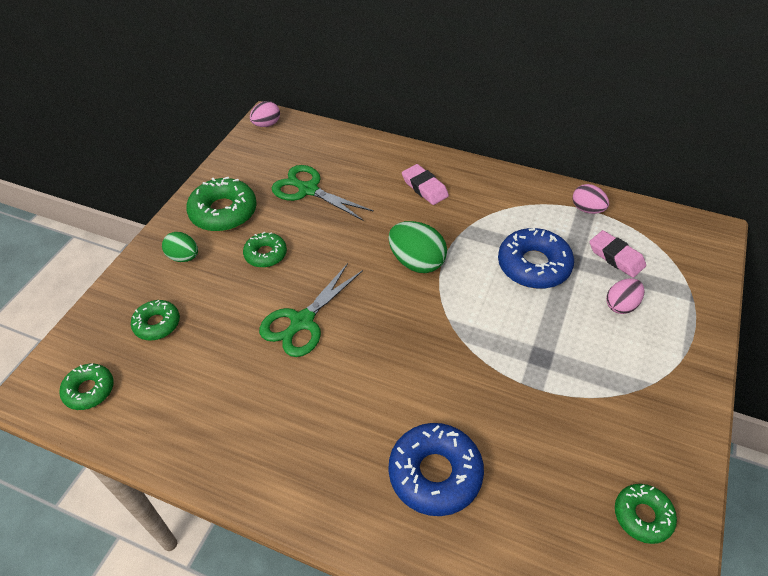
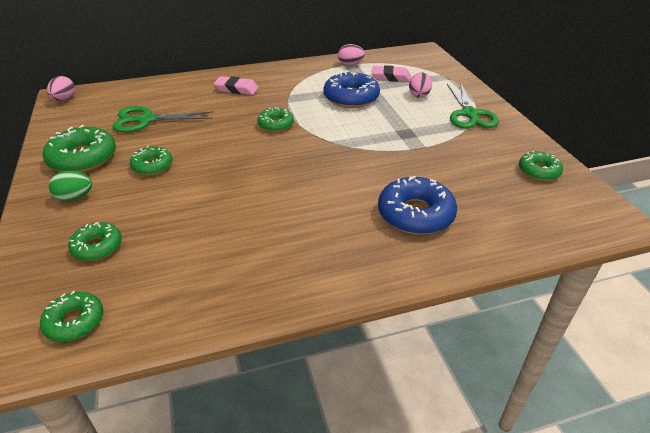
camera: 40 degrees left, 10 degrees down
(302, 322) = (229, 188): green scissors -> green scissors (469, 114)
(416, 262) = (276, 124): green egg -> green donut

